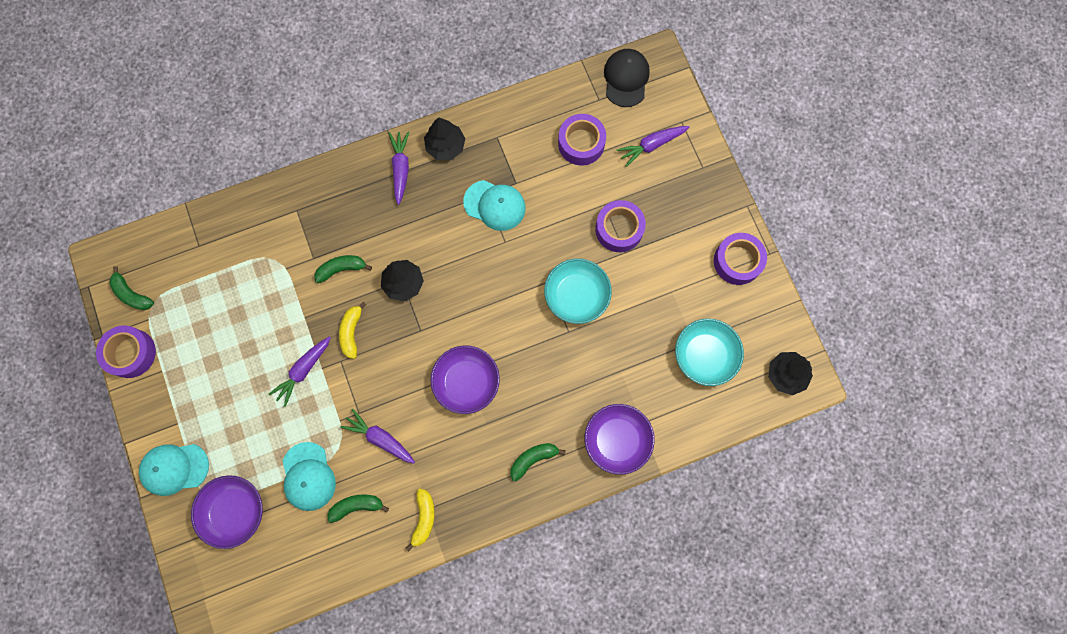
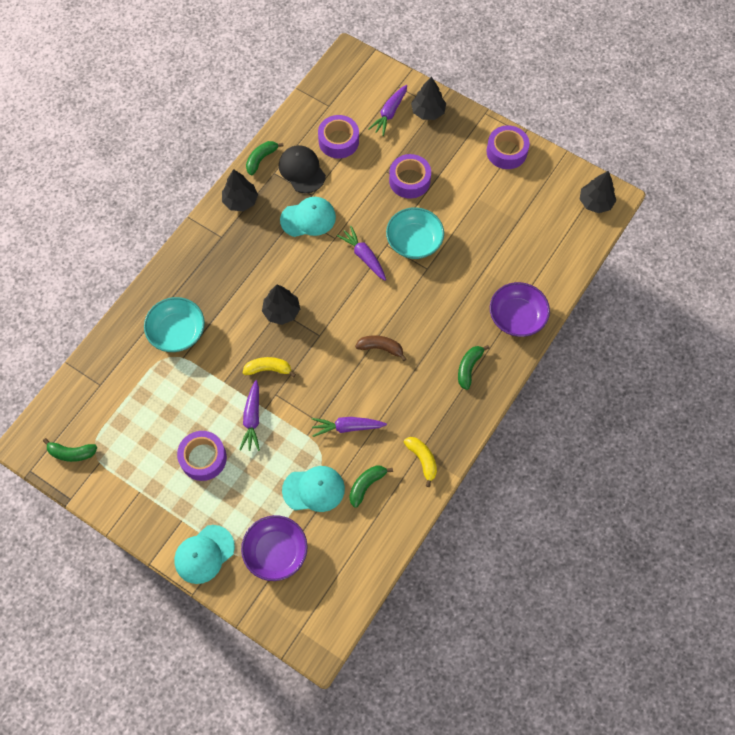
camera: 35 degrees left, 10 degrees down
(130, 353) = (104, 496): purple tape -> purple tape (203, 458)
(308, 476) = (314, 489): turquoise cap -> turquoise cap turned 45 degrees counterclockwise
(341, 269) = (226, 331): green banana -> green banana (261, 159)
(351, 332) = (268, 369): yellow banana -> yellow banana turned 120 degrees clockwise
(401, 168) = (218, 236): purple carrot -> purple carrot (364, 256)
(466, 382) = (381, 348): purple bowl -> brown banana
(626, 78) = (337, 81): black cap -> black cap (302, 170)
(691, 168) = (428, 112): none -> black tree
(705, 355) = (532, 224): turquoise bowl -> turquoise bowl (177, 332)

